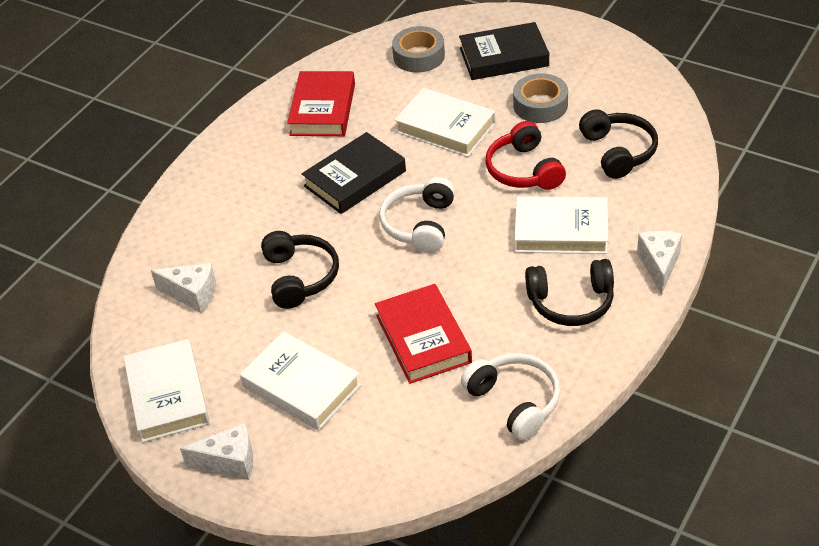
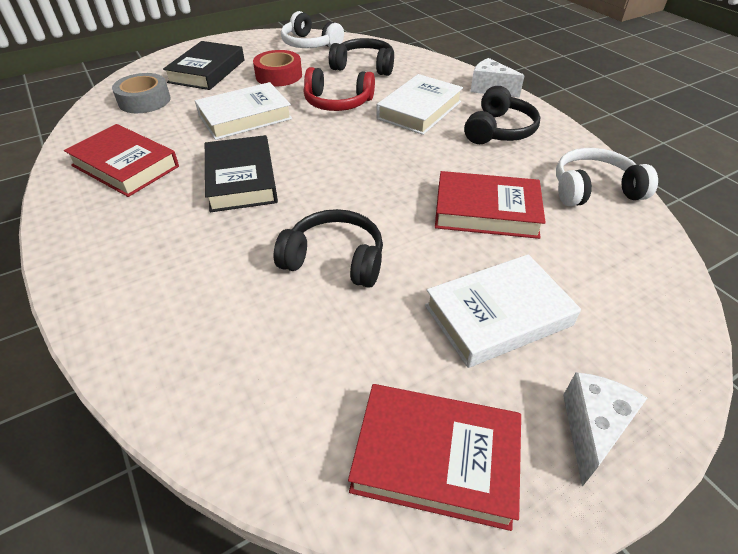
camera: 65 degrees left, 0 degrees up
(168, 395) = (435, 458): white book -> red book
(192, 294) = (274, 361): white cheese -> none
(420, 224) = (342, 166): white headphones -> white headphones (310, 44)
(540, 105) = (278, 75): grey tape -> red tape

